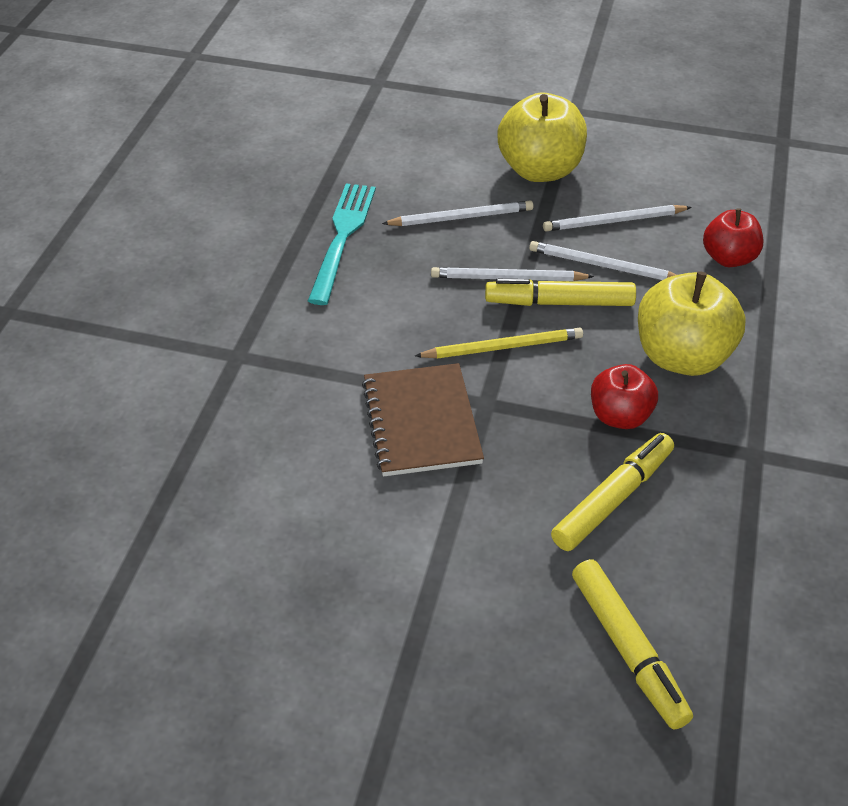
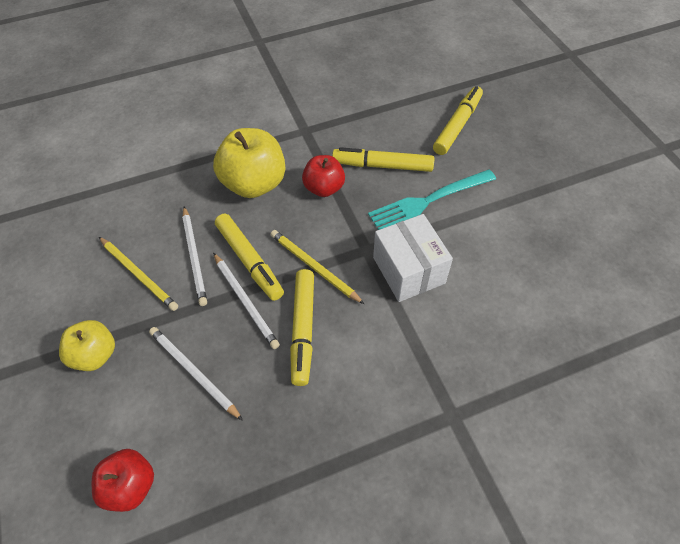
camera: 125 degrees left, 10 degrees up
(342, 237) = (275, 443): turquoise fork -> turquoise fork (428, 201)
(422, 422) = (408, 270): brown notebook -> white box
(433, 303) = (303, 329): none -> yellow marker
(540, 170) = (95, 355): yellow apple -> yellow apple, size x0.61
(614, 221) = (139, 274): white pencil -> yellow pencil
(728, 258) = (143, 200): red apple -> red apple (131, 485)

